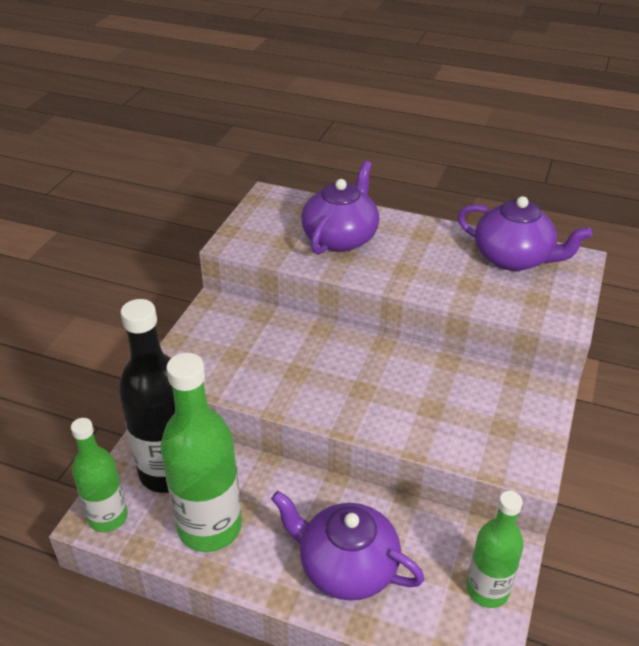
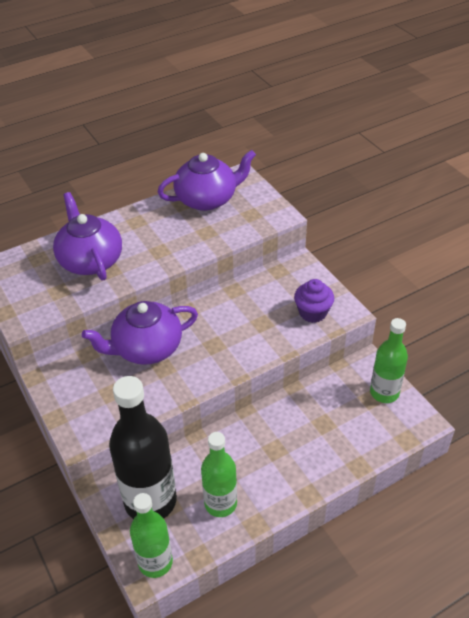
camera: 50 degrees left, 5 degrees up
(209, 527) = (220, 503): green bottle -> green bottle, size x0.62
(346, 567) = (314, 448): purple teapot -> purple teapot (146, 348)
(494, 440) = (313, 312): none -> purple cupcake

